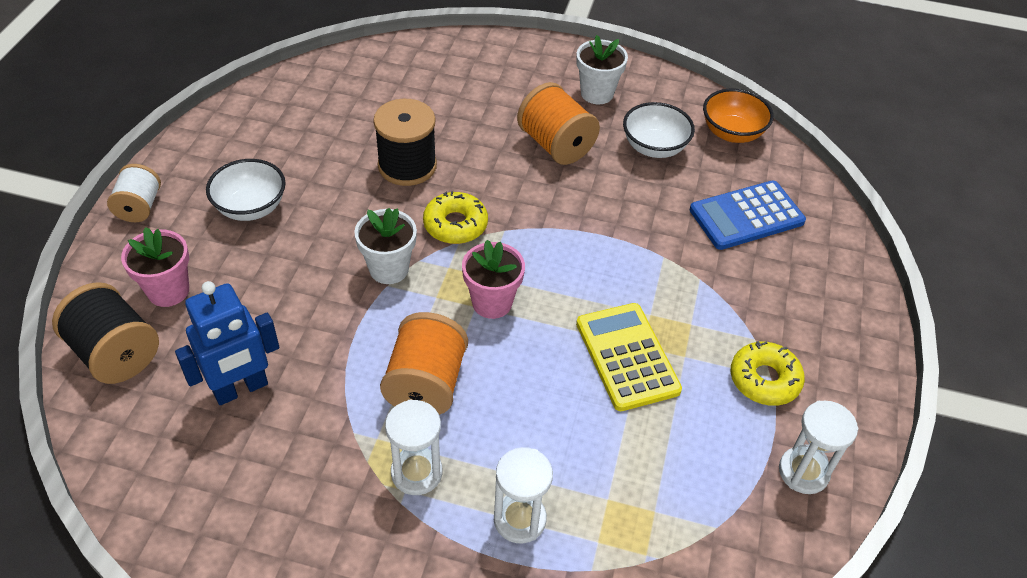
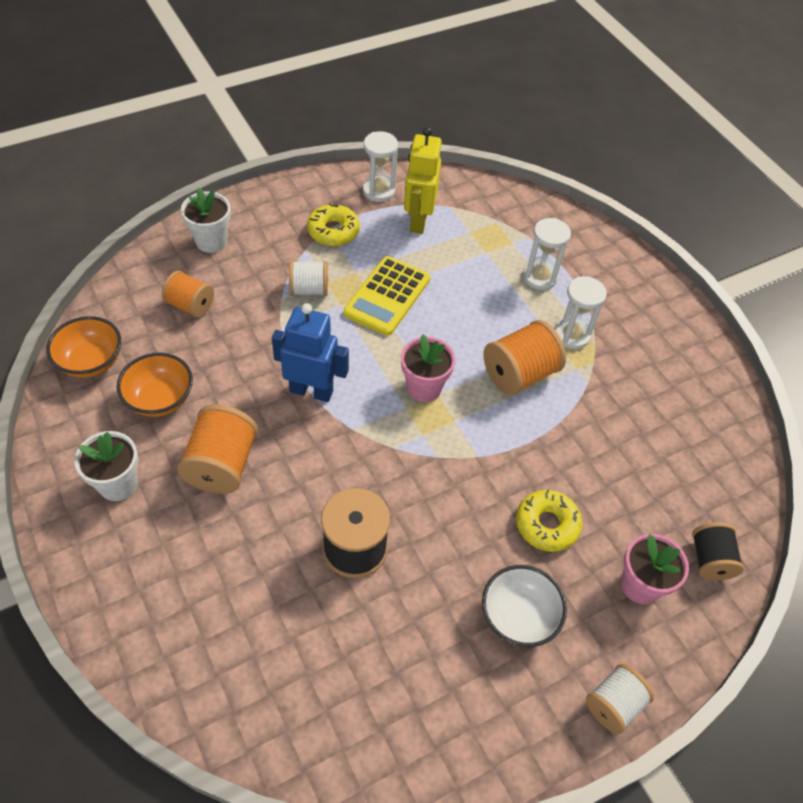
camera: 135 degrees left, 5 degrees up
(116, 353) = (710, 559): black spool -> black spool, size x0.65
(241, 389) = (637, 462): blue robot -> blue robot (311, 391)
(389, 269) = (464, 467): white flower pot -> white flower pot (211, 241)
(455, 225) = (381, 462): yellow donut -> yellow donut (547, 525)
(654, 147) = (160, 399): white bowl -> orange bowl
(692, 304) = (309, 289): none -> white spool
(717, 471) = (418, 221): none -> yellow robot
(746, 216) = (190, 305): blue calculator -> orange spool

